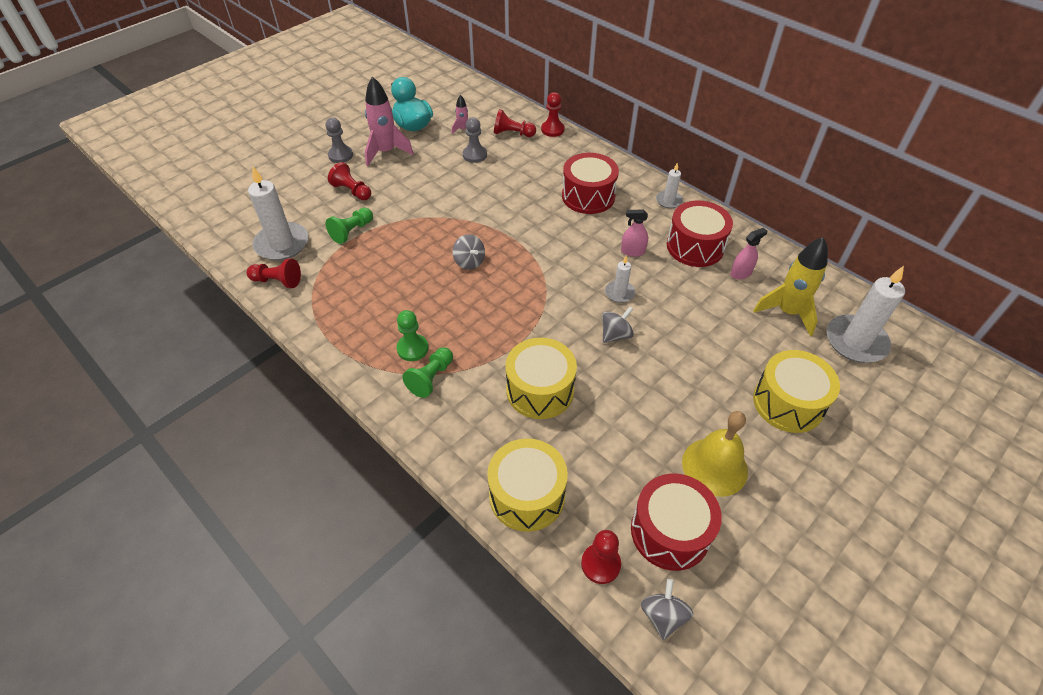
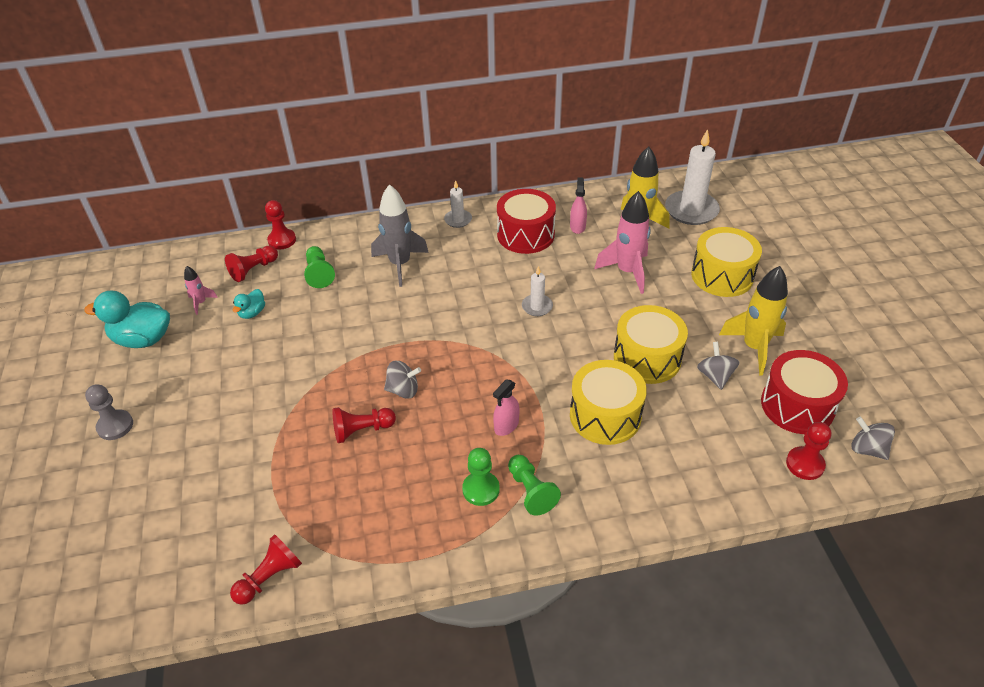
camera: 55 degrees left, 5 degrees down
(282, 244) = (210, 548): white candle -> none
(352, 191) = (191, 441): red pawn -> red pawn (362, 430)
(352, 231) = (259, 469): green pawn -> green pawn (319, 273)
(386, 152) = (161, 382): pink rocket -> pink rocket (627, 272)
(474, 155) = (252, 313): grey pawn -> turquoise duck
(527, 495) = (712, 480): yellow drum -> yellow drum (647, 358)
(588, 196) = (400, 264): red drum -> grey rocket
(615, 335) = (582, 334): grey spinning top -> grey spinning top (715, 376)
(632, 251) = (496, 273): pink spray bottle -> pink spray bottle (506, 426)
(714, 466) = (753, 347): yellow bell -> yellow rocket

